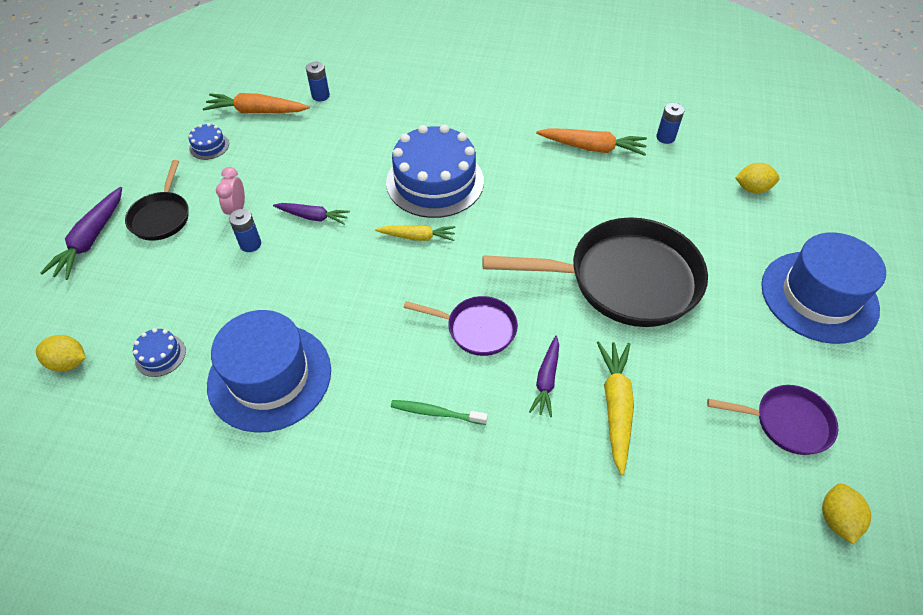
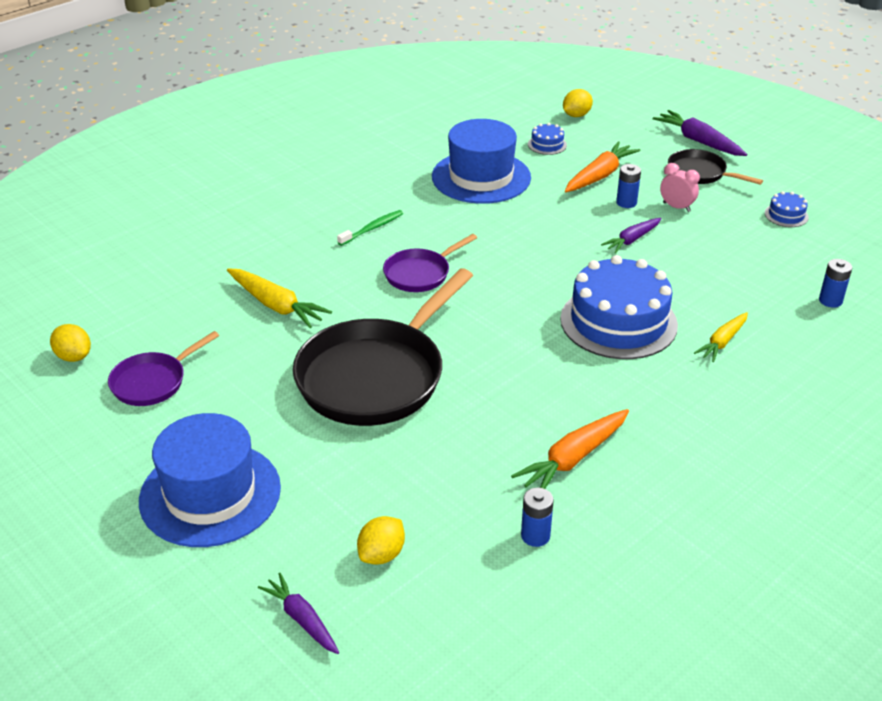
camera: 125 degrees right, 15 degrees down
(257, 111) = (827, 254): orange carrot -> orange carrot (599, 176)
(417, 237) = (552, 283): yellow carrot -> yellow carrot (722, 342)
(546, 380) = (337, 285): purple carrot -> purple carrot (302, 619)

